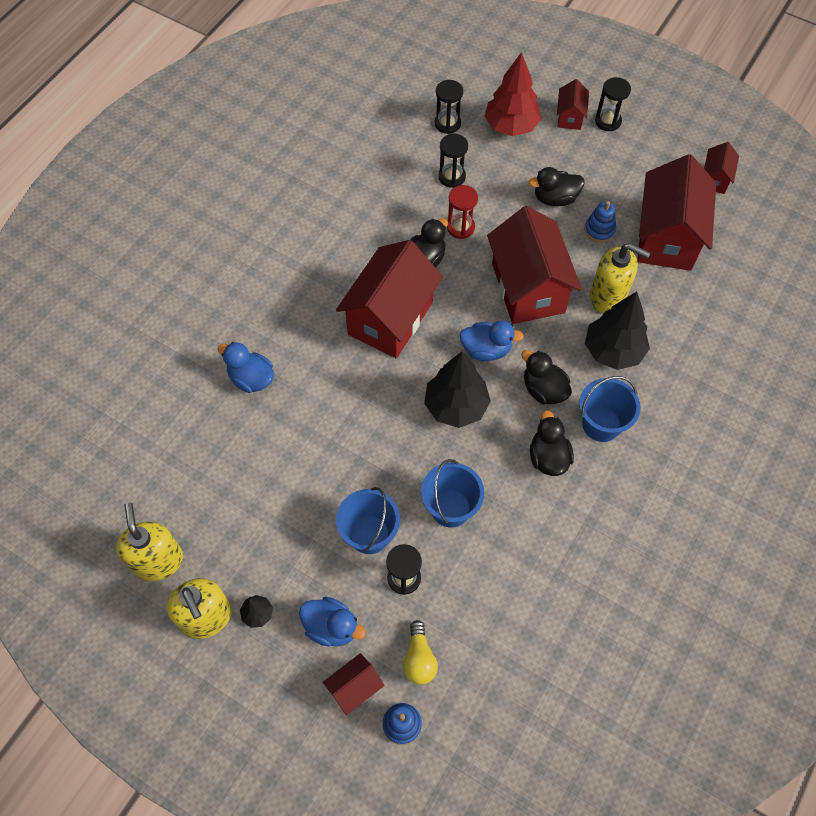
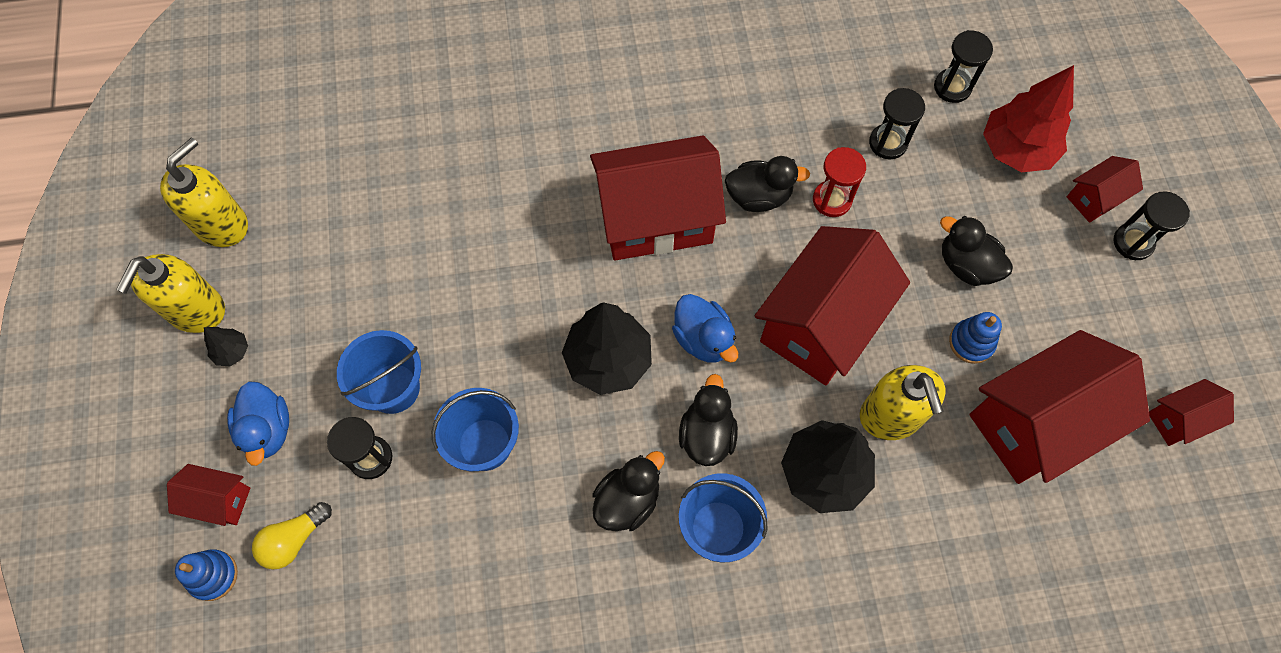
camera: 50 degrees right, 5 degrees up
(251, 378) = (475, 149): blue duck -> none

